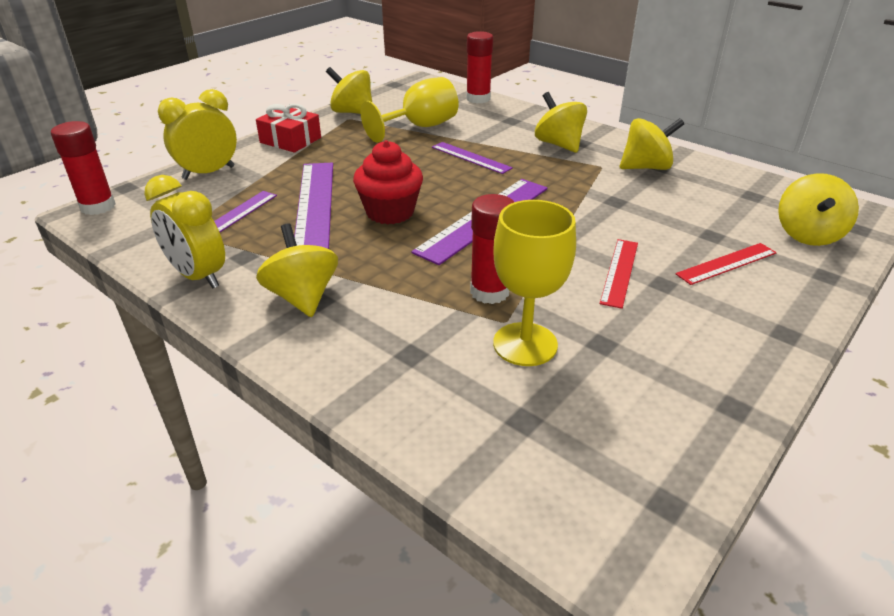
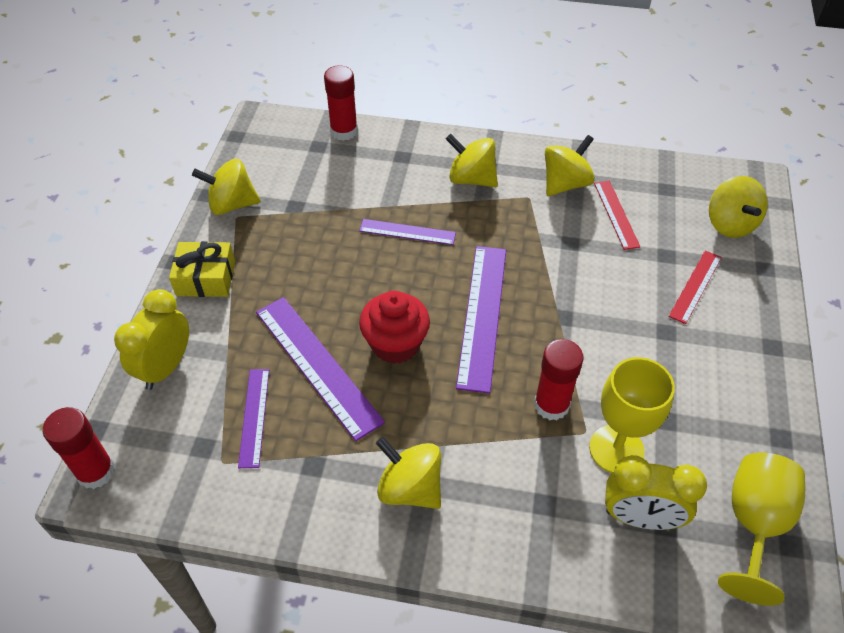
camera: 30 degrees left, 15 degrees up
(198, 276) = (296, 511): yellow clock -> yellow clock (640, 518)
(290, 140) = (206, 278): red gift -> yellow gift
(420, 127) = (322, 202): yellow goblet -> yellow goblet (754, 524)
(619, 272) = (629, 333): red ruler -> red ruler (616, 214)

